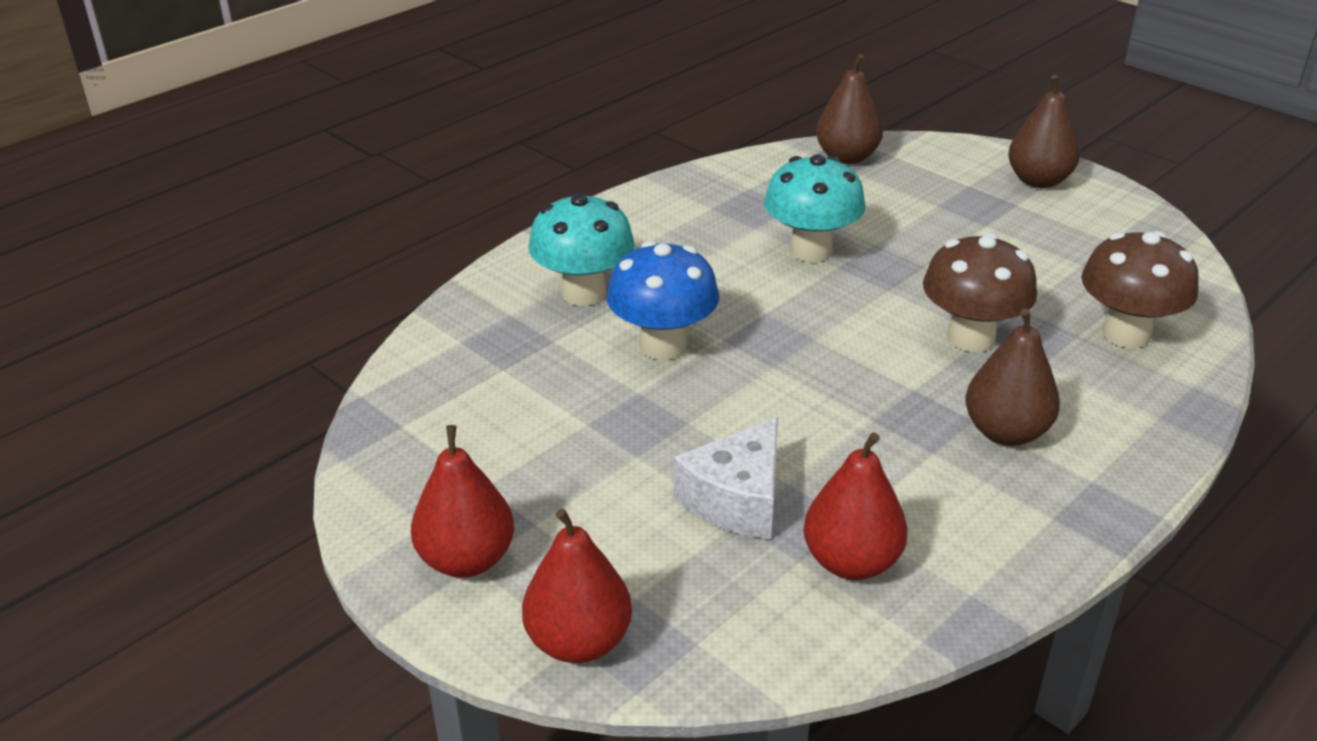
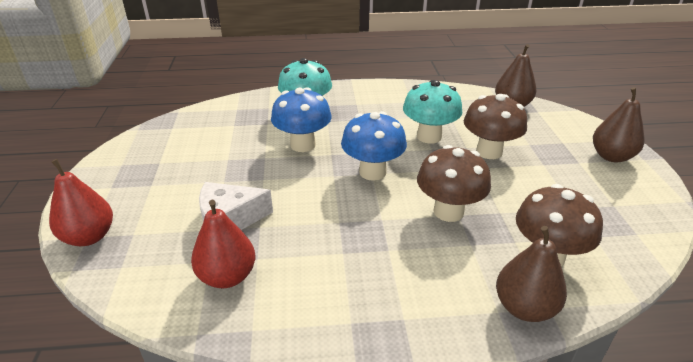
camera: 40 degrees right, 0 degrees up
(467, 560) = (111, 184): red pear -> none
(815, 335) = (372, 172): none -> blue mushroom
(909, 237) = (489, 152): none -> brown mushroom
(1006, 432) = (394, 265): brown pear -> brown pear (524, 308)

